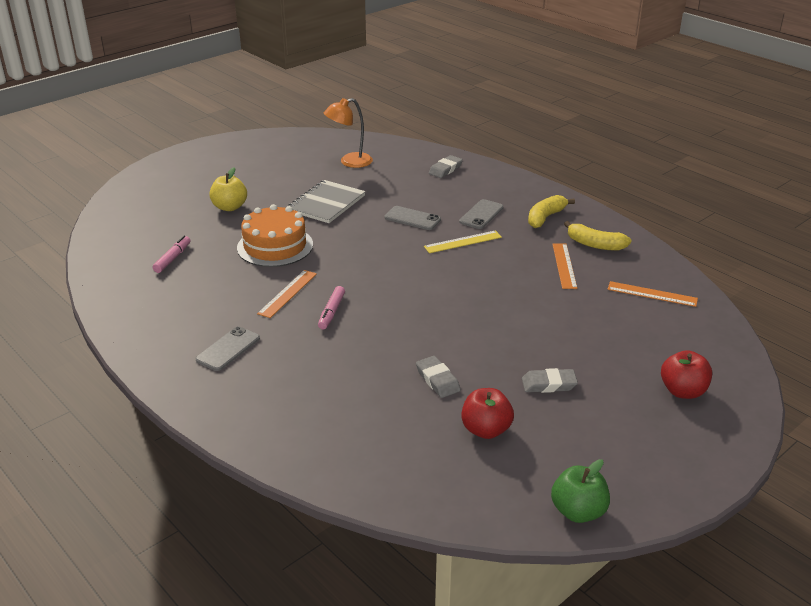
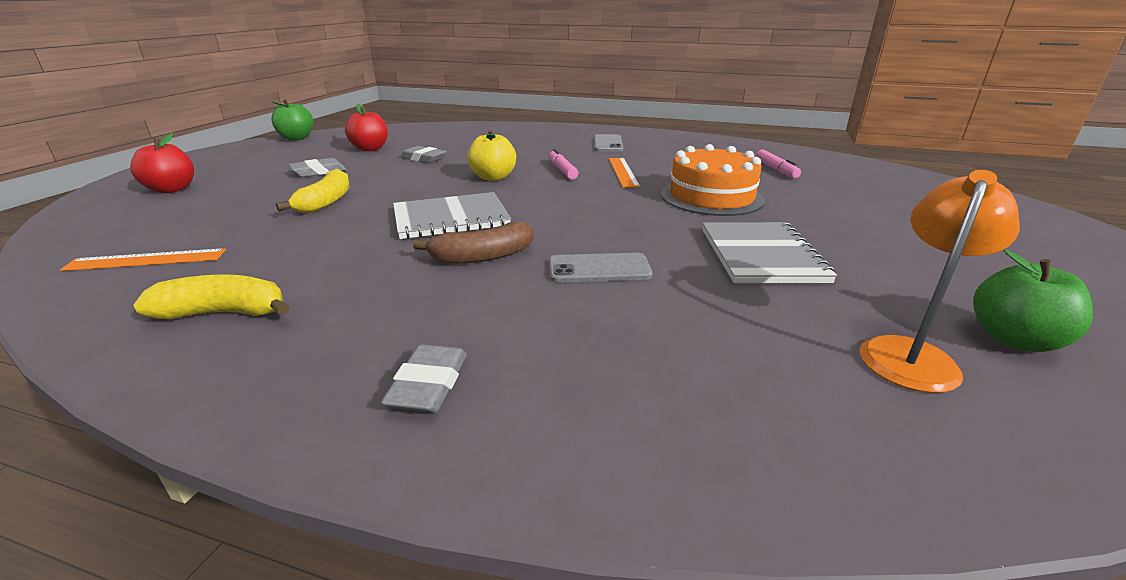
camera: 150 degrees right, 5 degrees down
(230, 207) = (857, 217): yellow apple -> yellow apple (493, 177)
(308, 155) = (1014, 340): none -> green apple
(445, 169) = (682, 418): grey eraser -> grey eraser (428, 384)
(462, 278) = (451, 218): none -> grey notebook
(463, 242) = (483, 256): yellow ruler -> brown banana
(481, 214) = (484, 310): grey phone -> none
(545, 217) = (337, 344): yellow banana -> yellow banana (326, 202)
(564, 265) = (296, 264): orange ruler -> none

